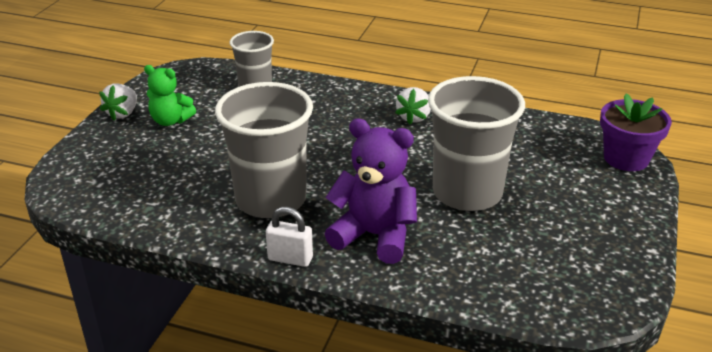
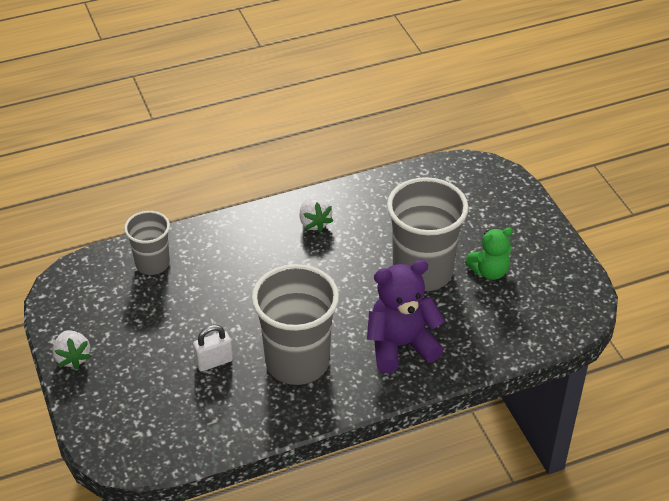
camera: 40 degrees left, 10 degrees up
(170, 121) = (125, 339): green teddy bear -> green teddy bear (489, 271)
(290, 258) = (367, 399): white padlock -> white padlock (214, 362)
(626, 158) = (492, 178): purple flower pot -> none

